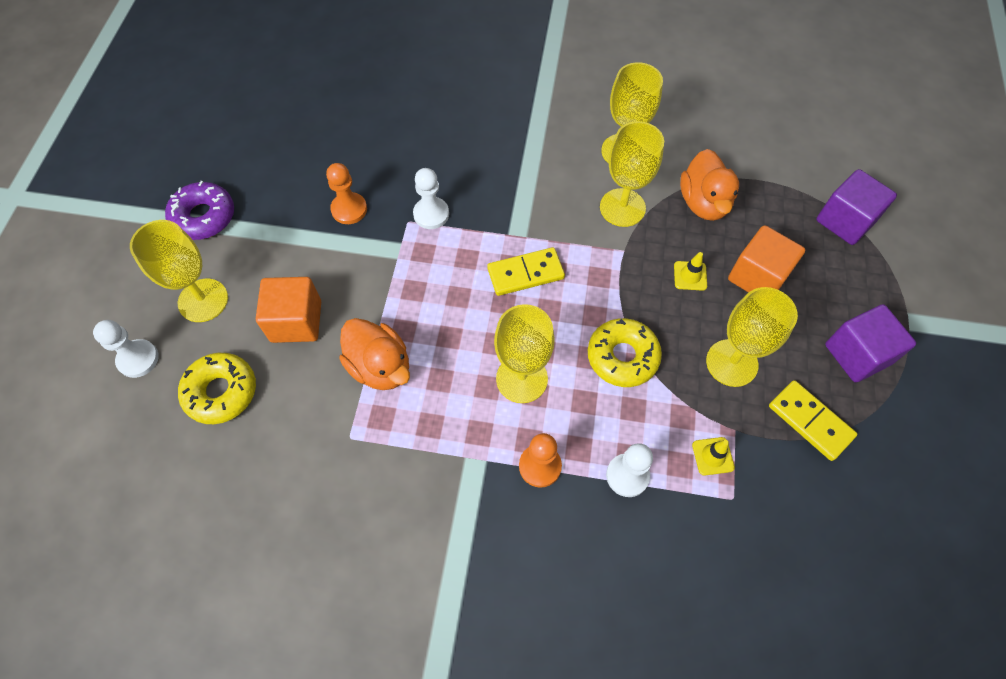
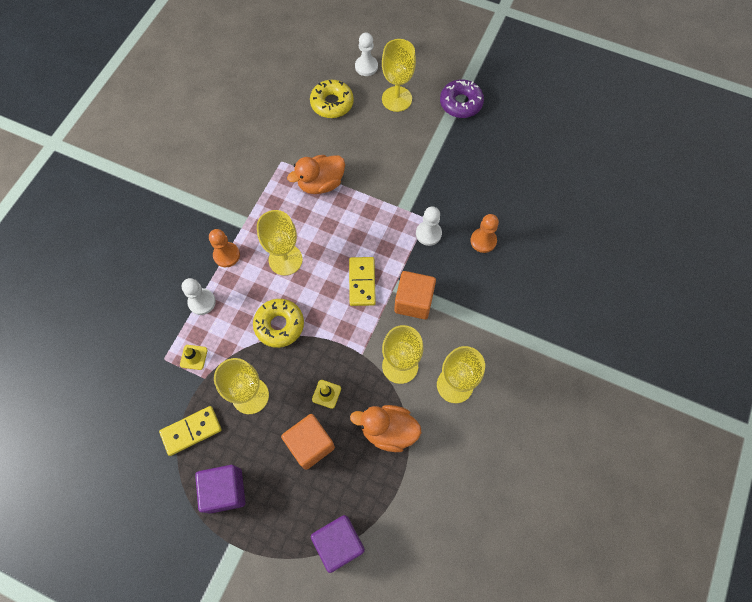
camera: 105 degrees right, 5 degrees up
(296, 321) = (367, 144): orange cube -> orange cube (413, 301)
(349, 209) = (445, 184): orange pawn -> orange pawn (483, 241)

